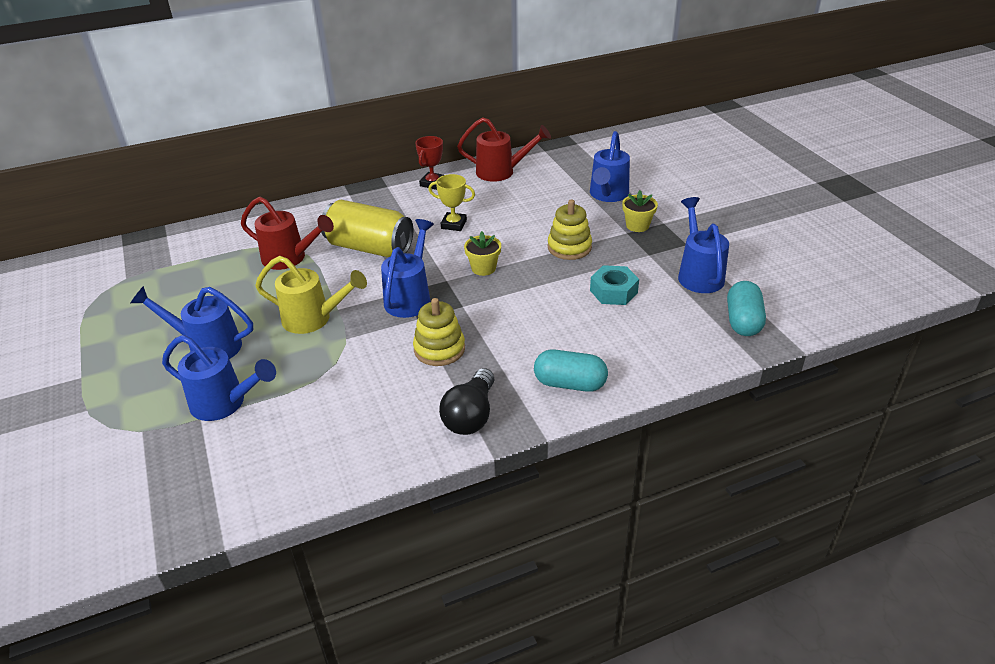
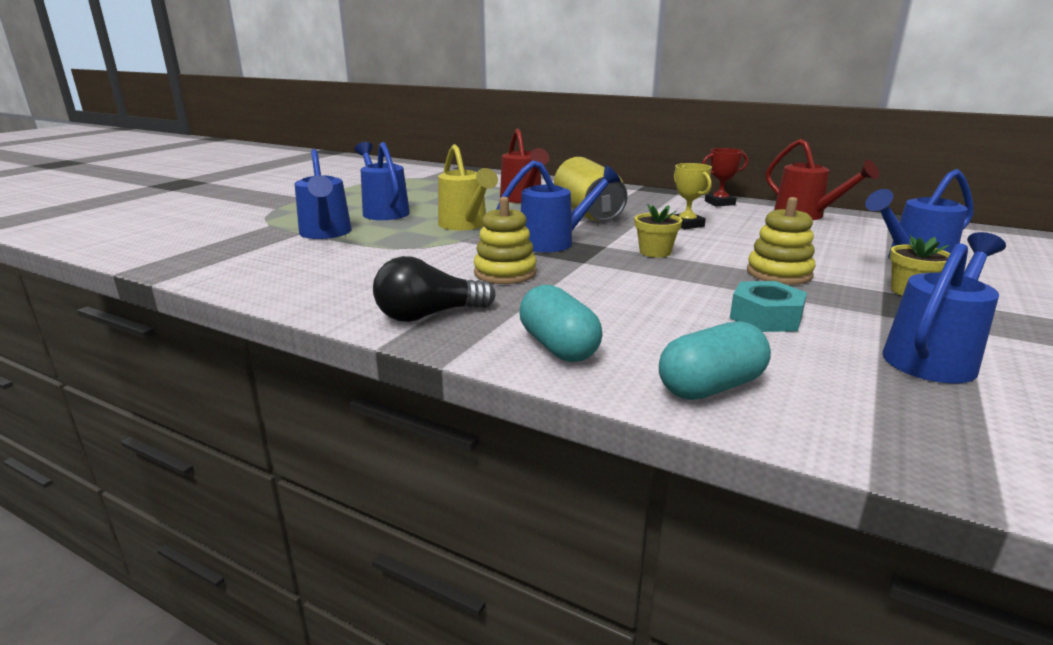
camera: 50 degrees right, 15 degrees down
(743, 321) = (929, 427): turquoise capsule -> turquoise capsule (711, 387)

